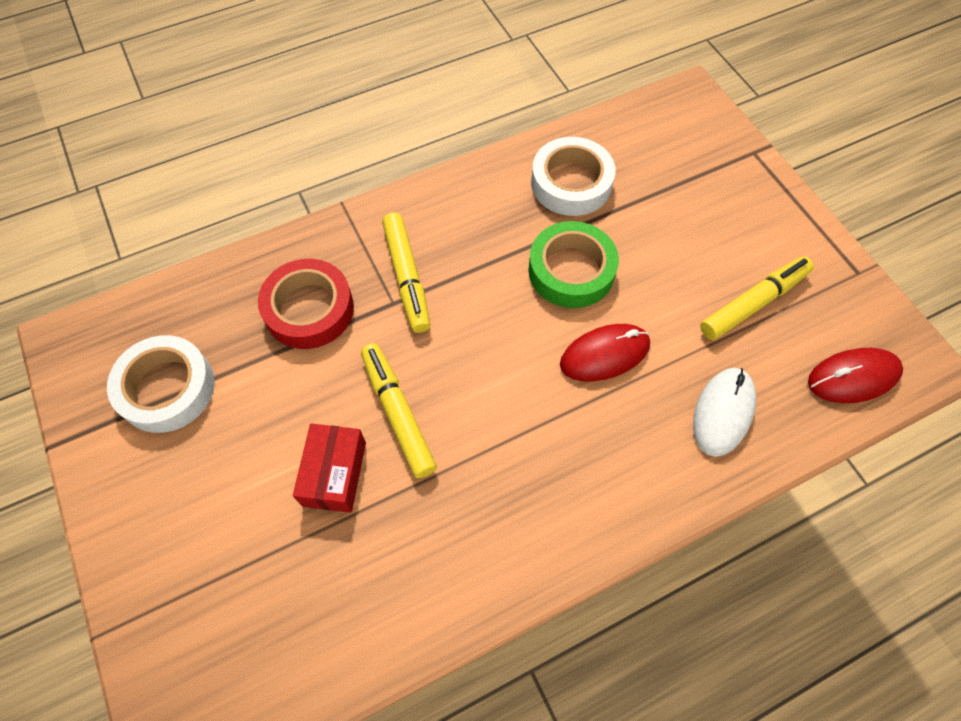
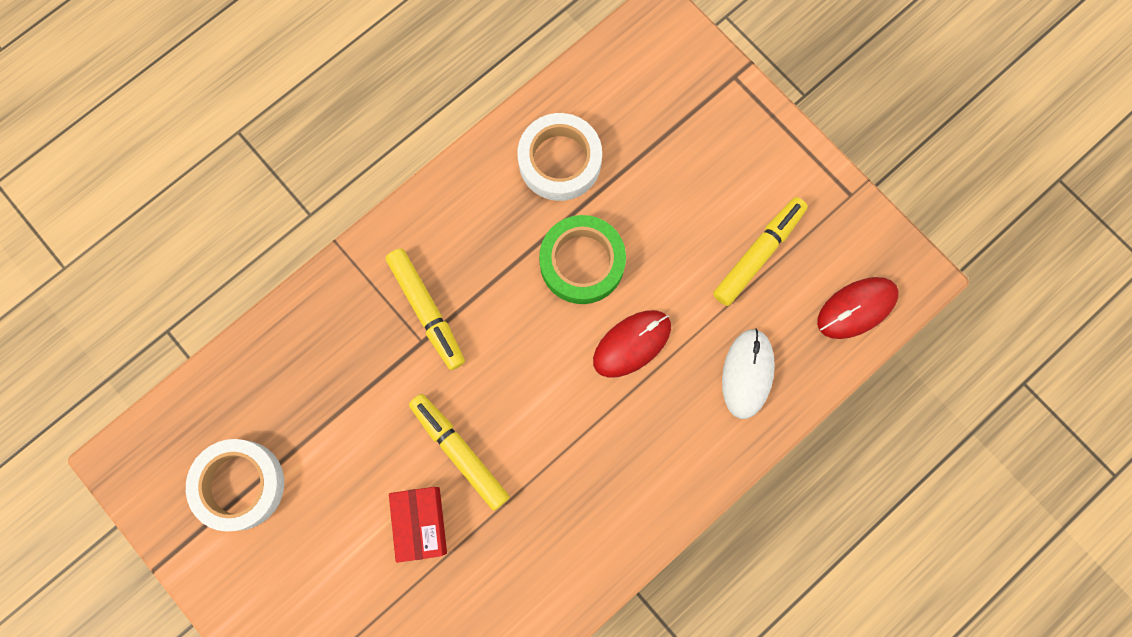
camera: 15 degrees left, 15 degrees up
(309, 309) = (344, 369): red tape -> none

